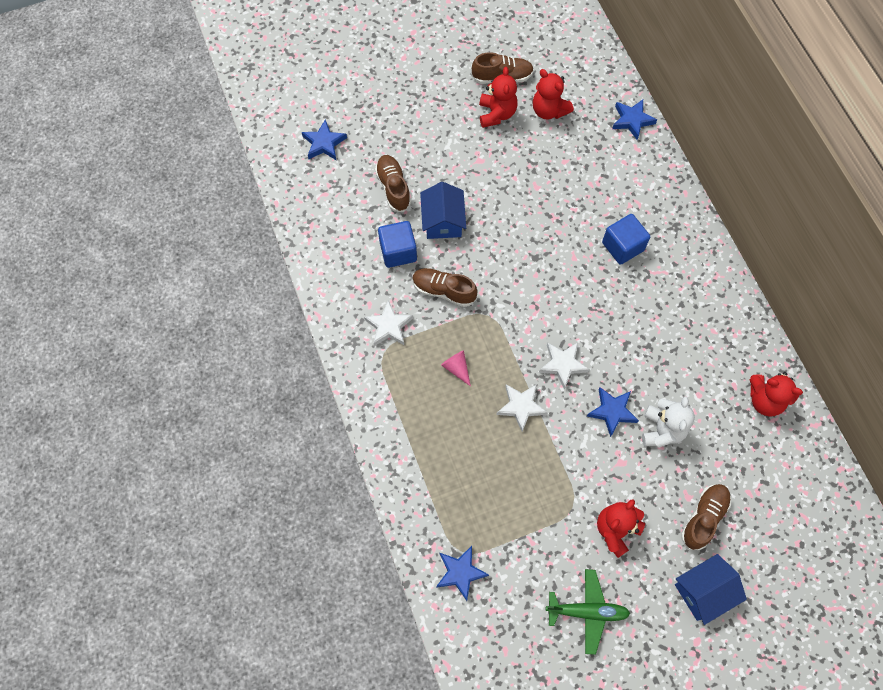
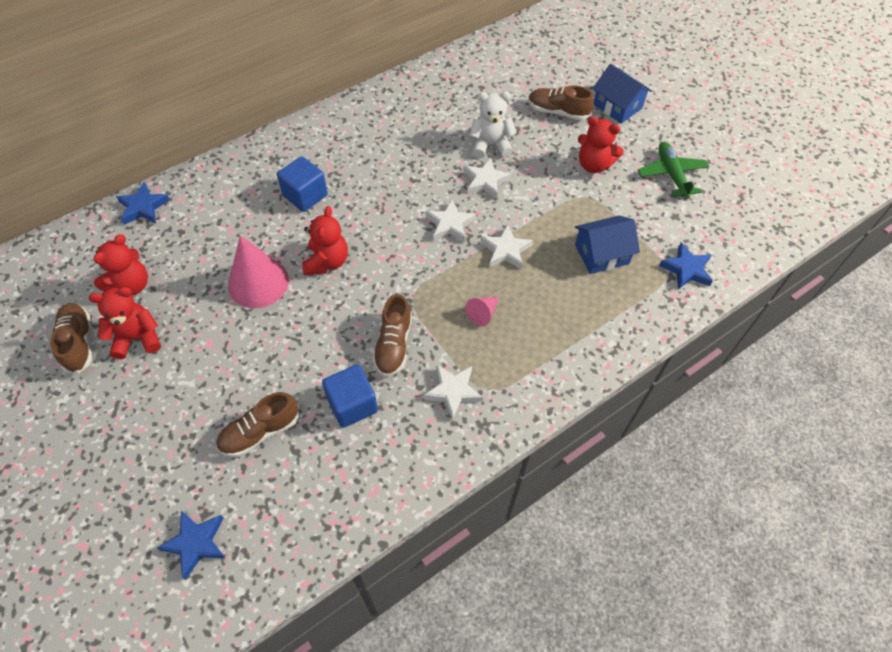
camera: 105 degrees left, 10 degrees down
(443, 221) = (301, 365): blue house -> blue house (601, 254)
(531, 199) = (258, 282): none -> pink cone
(612, 411) = (485, 181): blue star -> white star
(765, 400) = (439, 84): red teddy bear -> red teddy bear (327, 262)

